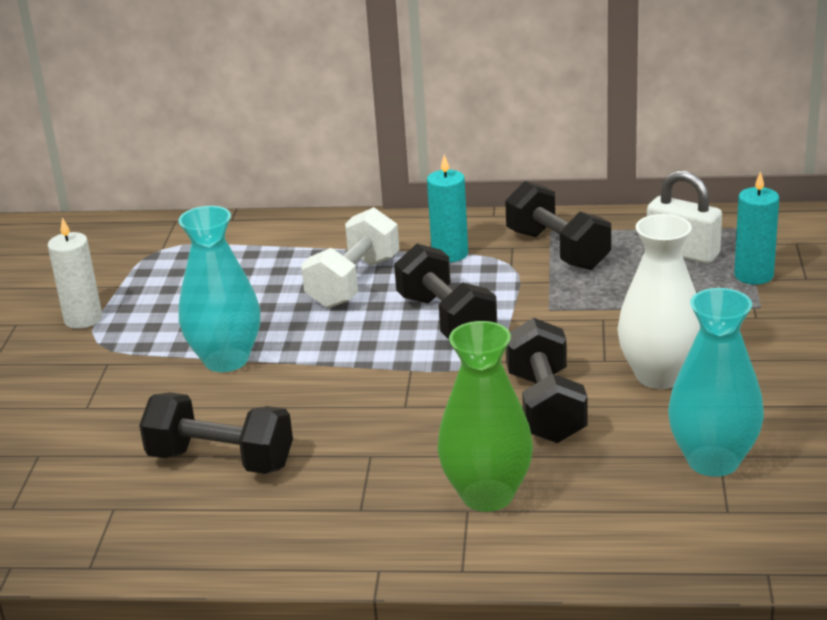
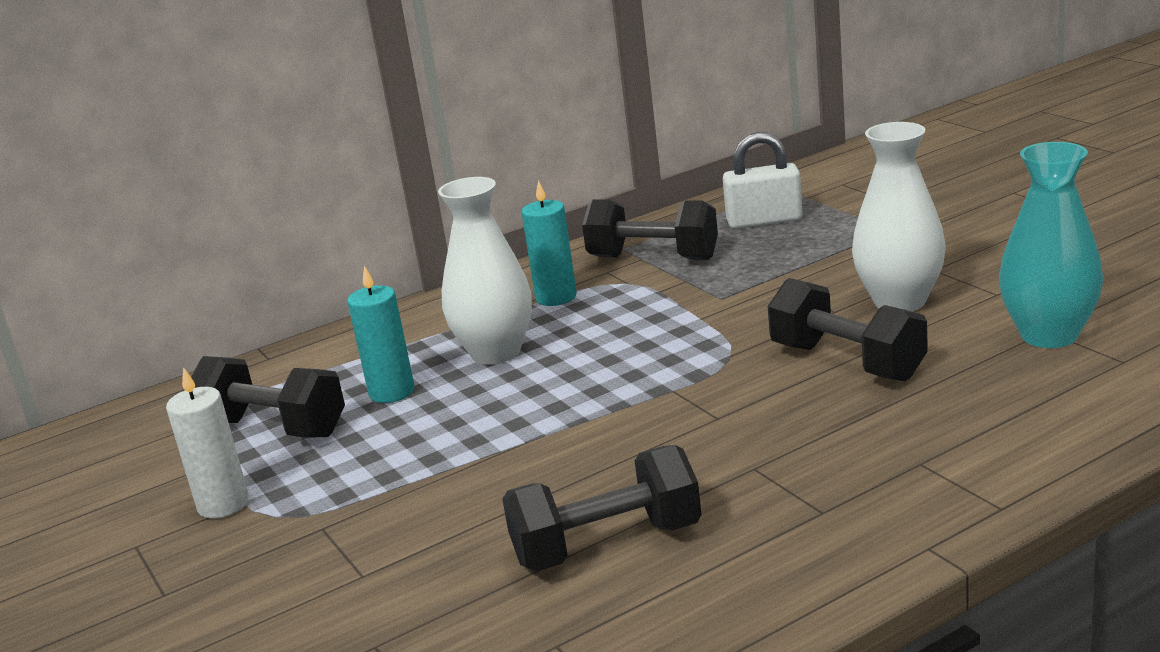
camera: 35 degrees left, 5 degrees down
(226, 360) = (463, 464): turquoise vase -> none
(354, 282) = (496, 352): white dumbbell -> white vase
(446, 320) = (640, 342): black dumbbell -> black dumbbell (273, 428)
(487, 495) = (917, 444): green vase -> none
(753, 275) = (849, 214): turquoise candle -> turquoise candle (391, 392)

